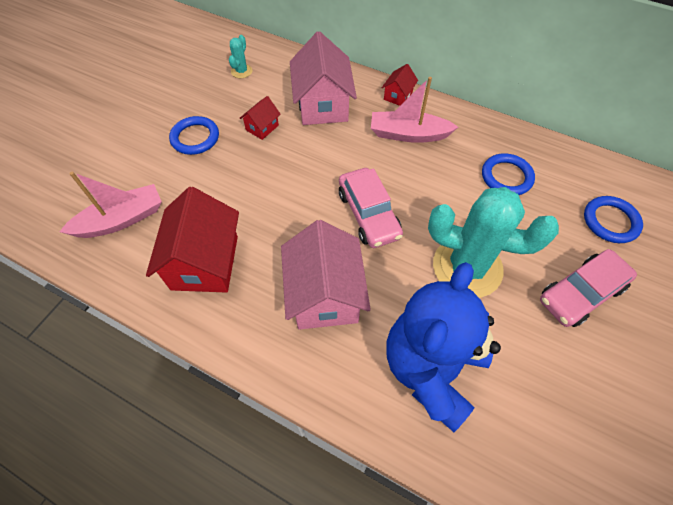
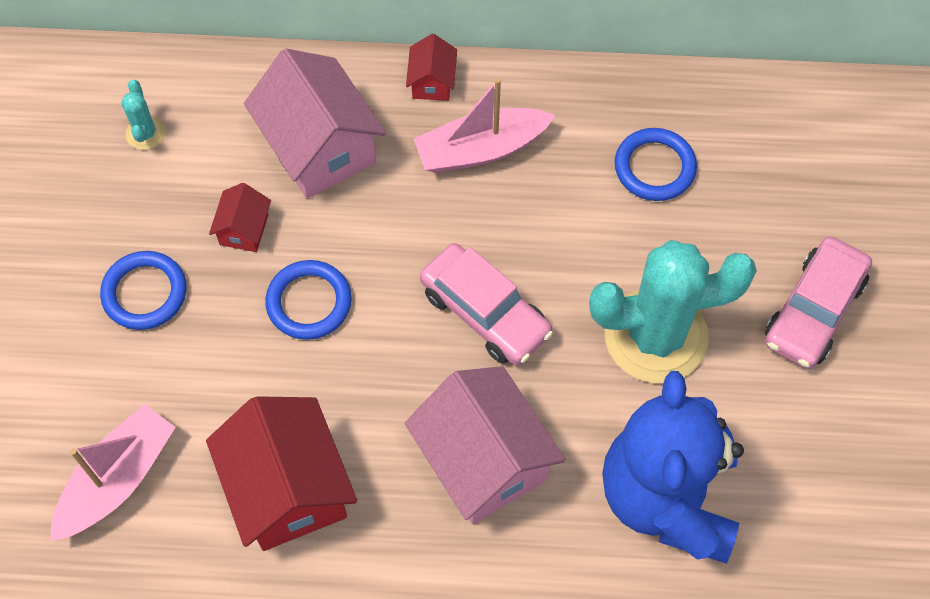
camera: 25 degrees left, 5 degrees up
(610, 221) = (818, 183): blue ring -> blue ring (309, 302)

